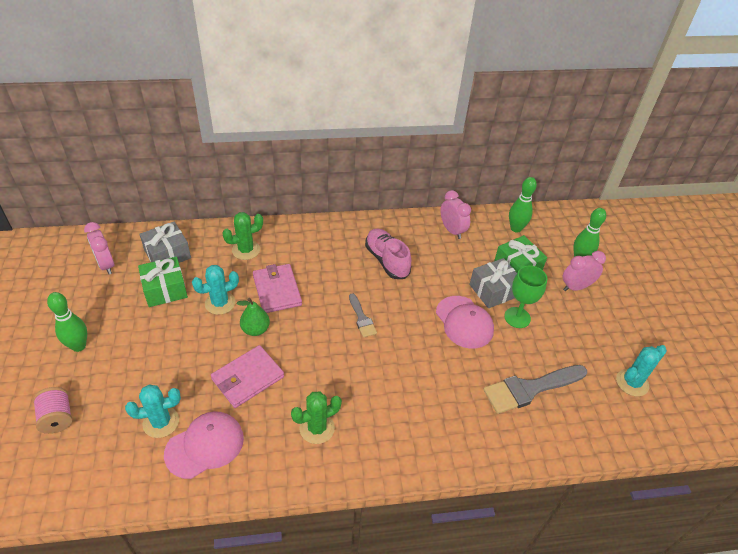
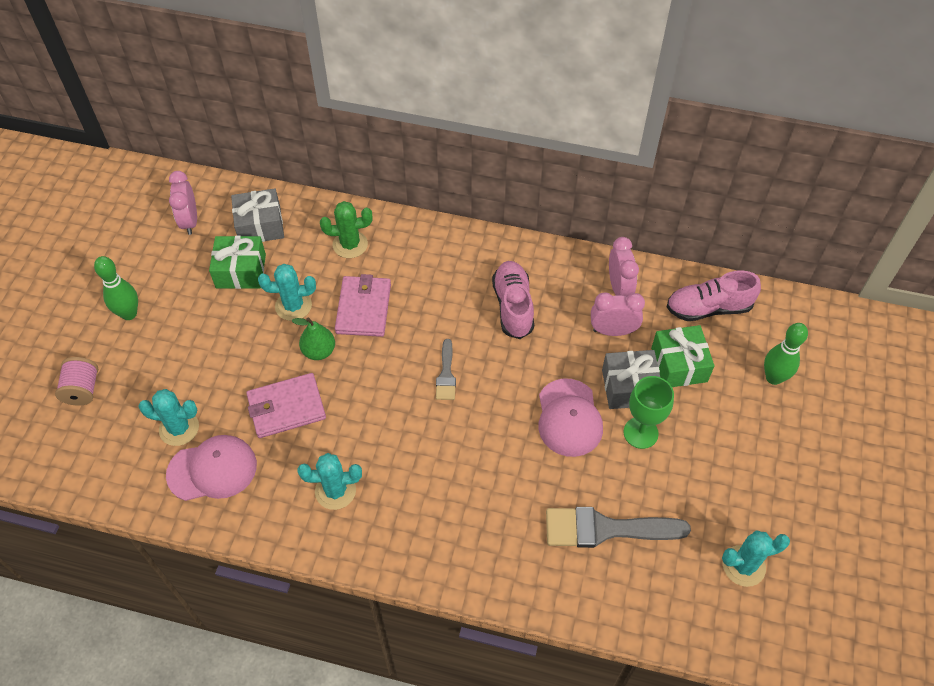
camera: 25 degrees right, 10 degrees up
(317, 428) = (335, 491): green cactus -> turquoise cactus
(516, 228) = (708, 308): green bowling pin -> pink shoe
(576, 287) = (744, 415): pink clock -> pink clock (613, 331)

